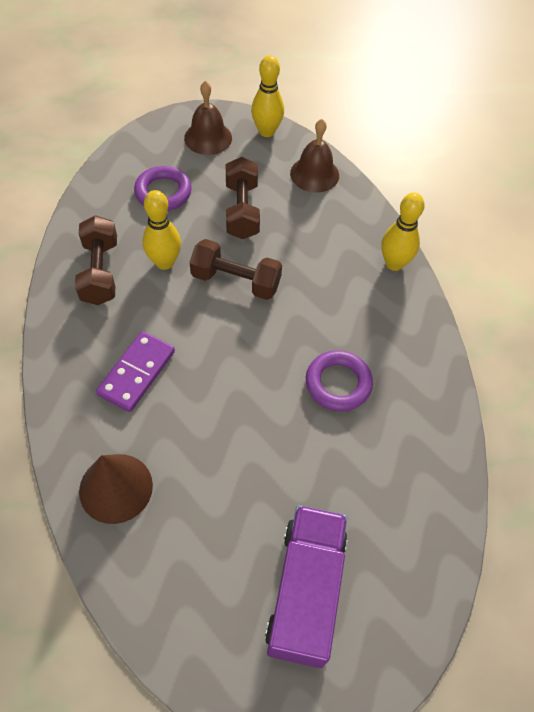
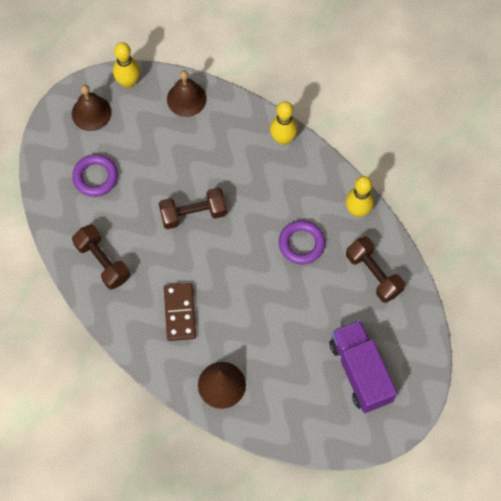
camera: 30 degrees left, 10 degrees up
(137, 373) = (180, 312): purple domino -> brown domino
(164, 262) = (138, 229): yellow bowling pin -> yellow bowling pin (357, 210)
(242, 210) = (159, 158): brown dumbbell -> brown dumbbell (373, 274)

